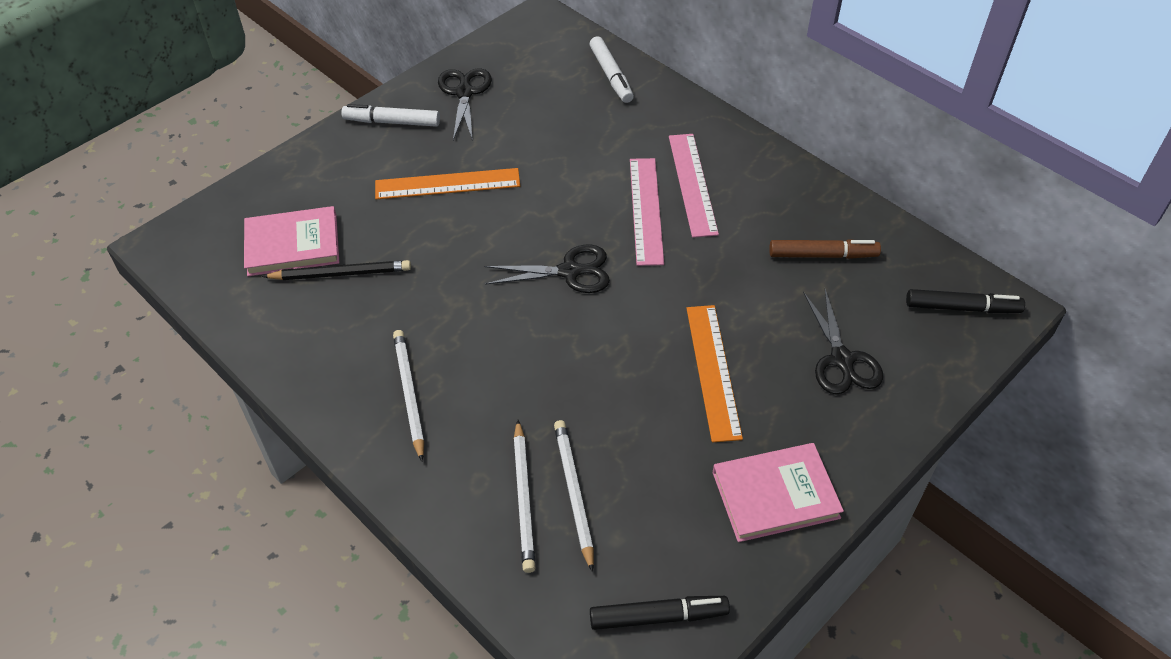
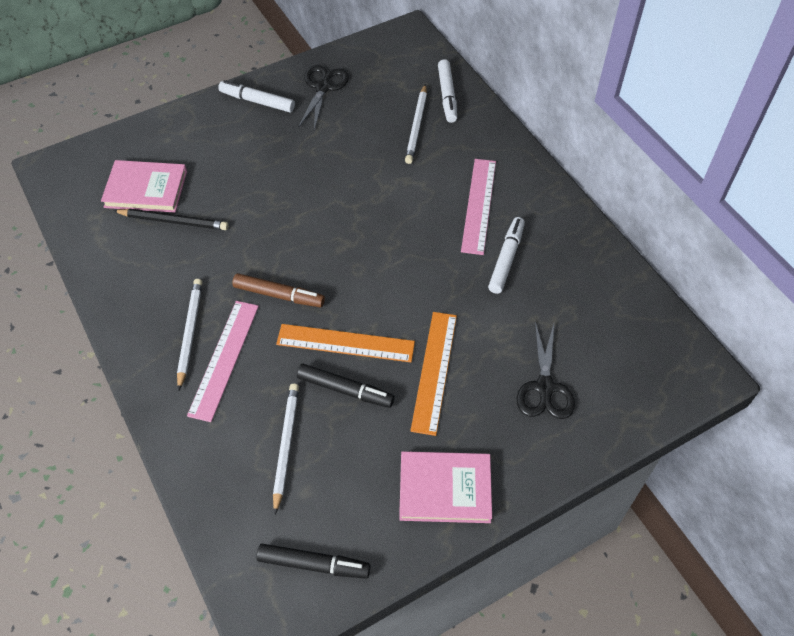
camera: 15 degrees right, 5 degrees up
(447, 184) = (281, 163): orange ruler -> orange ruler (345, 343)
(523, 498) = (246, 440): white pencil -> white pencil (416, 126)
(569, 271) = (350, 259): black scissors -> none
(646, 210) = (432, 220): pink ruler -> pink ruler (224, 359)
(745, 234) = (506, 259): none -> white marker
(822, 255) = (564, 292): brown marker -> brown marker (279, 295)
(962, 308) = (666, 366): black marker -> black marker (345, 390)

